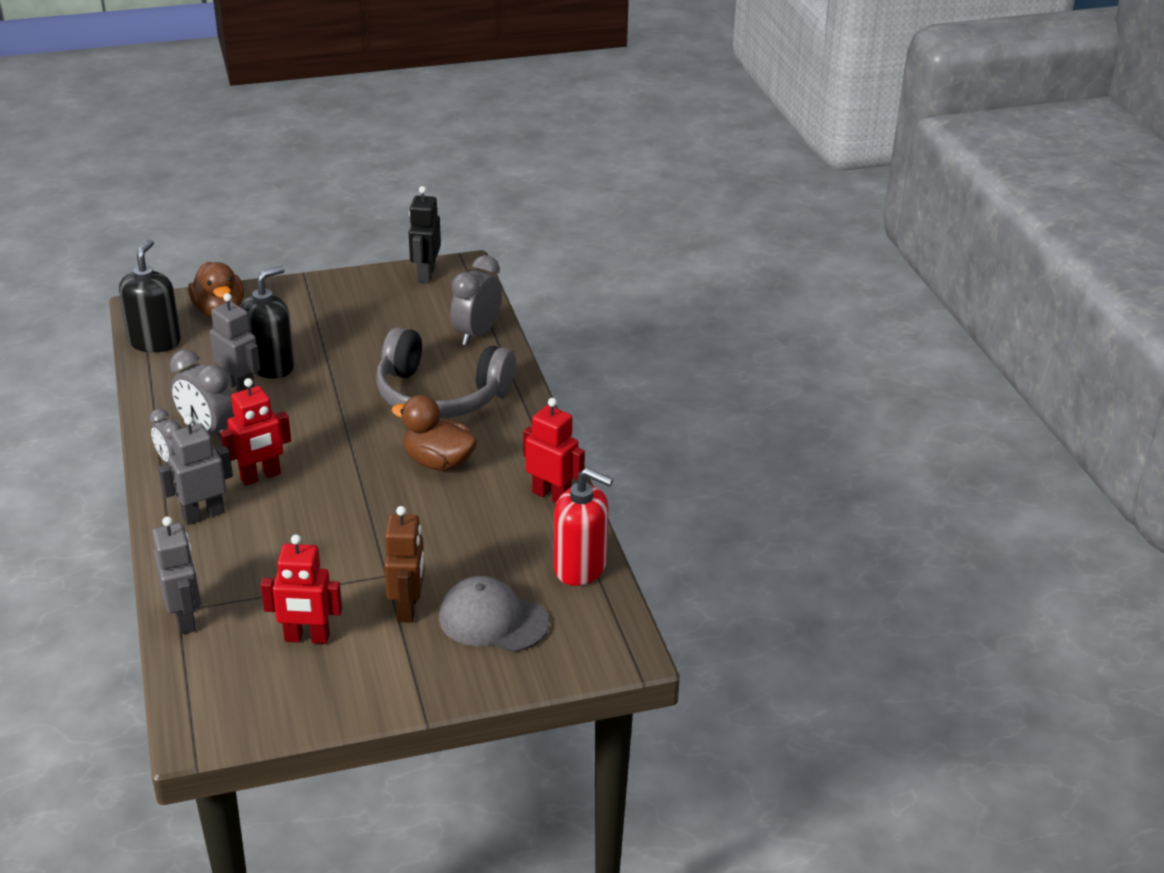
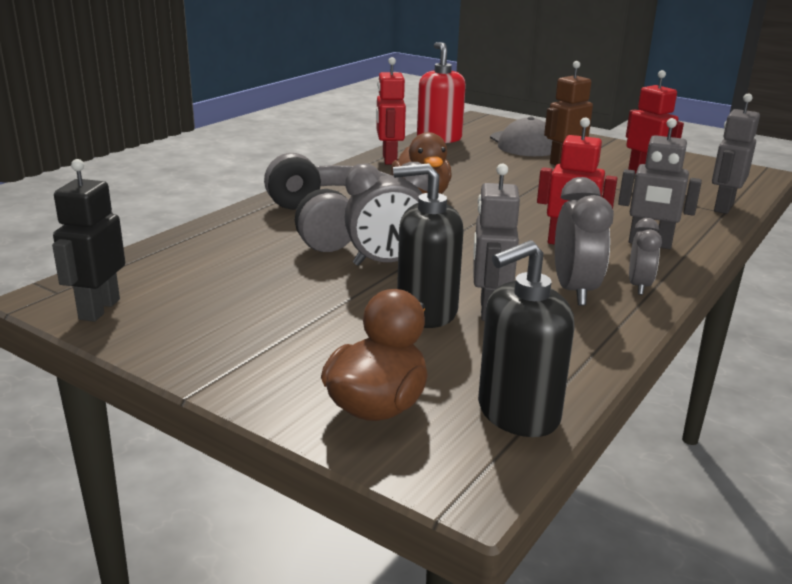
camera: 130 degrees left, 10 degrees down
(426, 275) = (99, 309): black robot -> black robot turned 135 degrees clockwise
(477, 334) = (205, 241): grey clock -> grey clock (387, 263)

